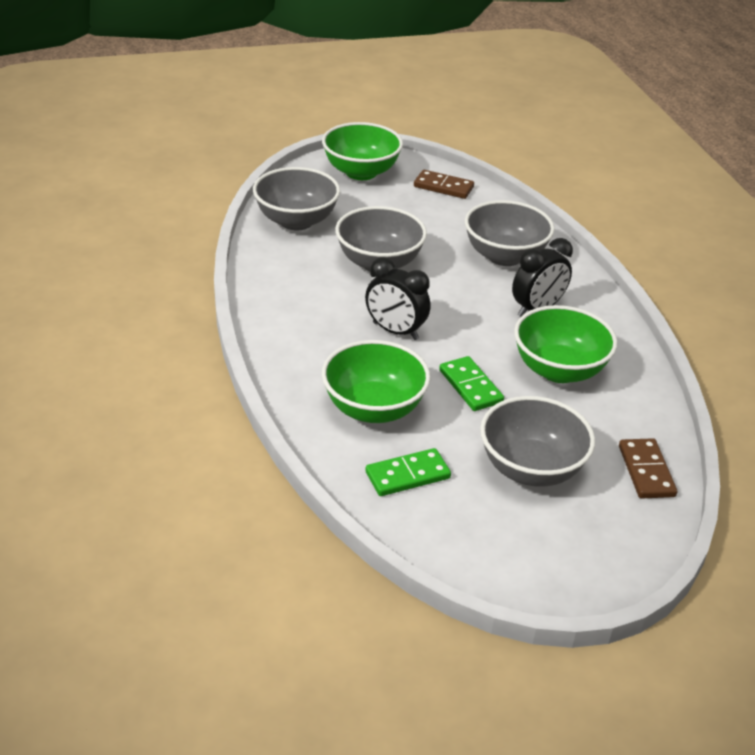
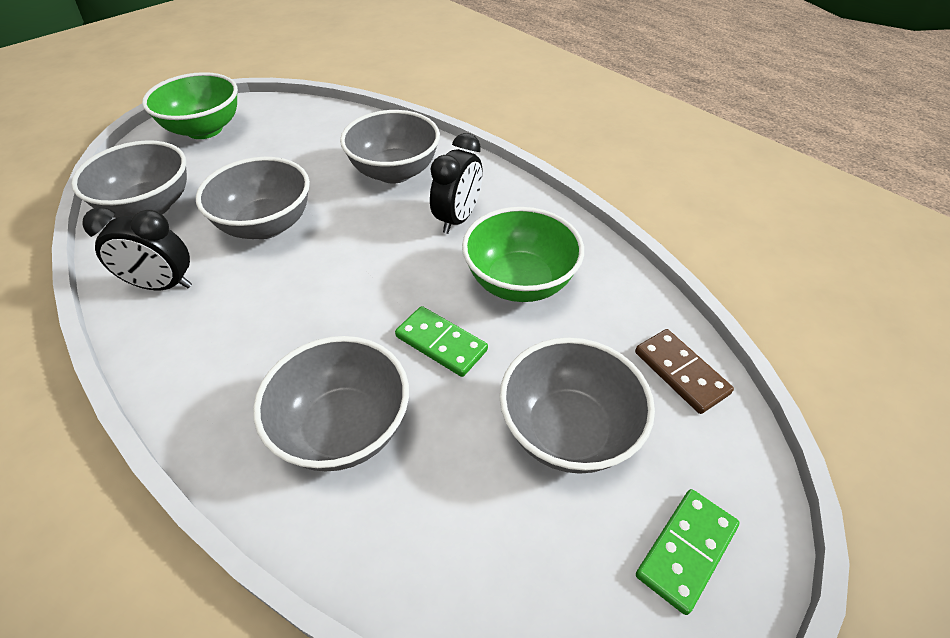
camera: 25 degrees left, 10 degrees up
(374, 408) = (343, 428): green bowl -> grey bowl
(395, 331) = (322, 304): black clock -> black clock (162, 285)
(407, 475) = (433, 518): green domino -> green domino (686, 550)
(443, 187) = (298, 119): brown domino -> none

